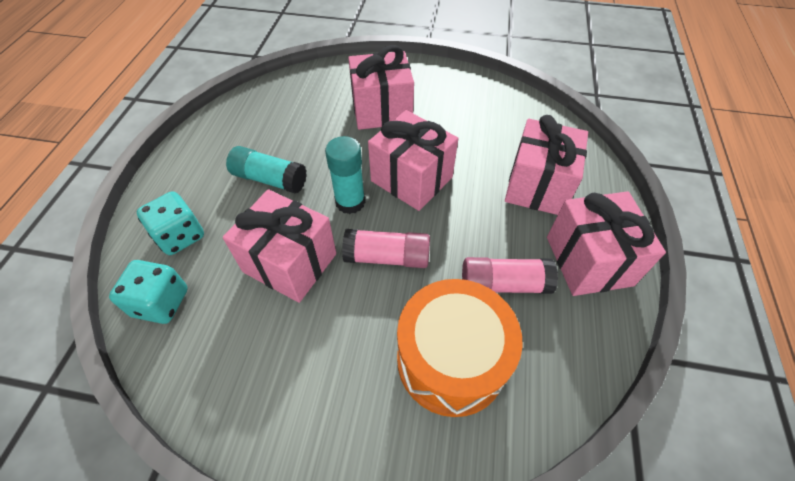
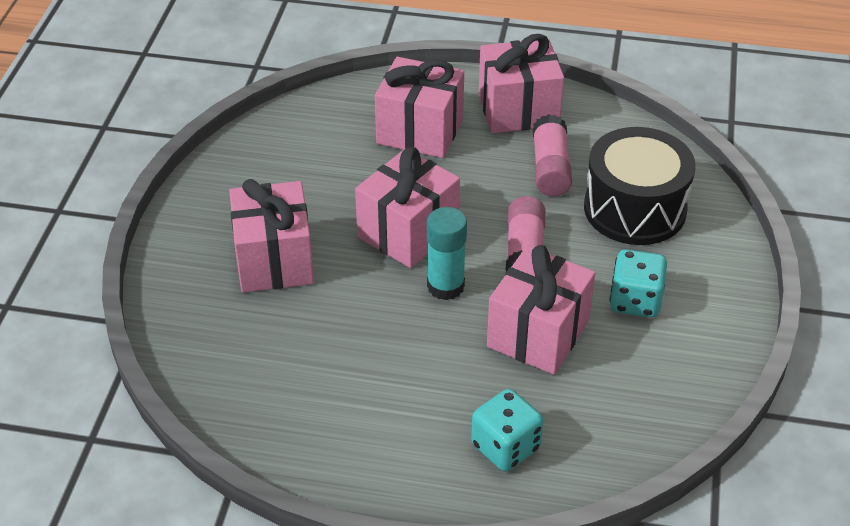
camera: 90 degrees left, 10 degrees down
(161, 303) = (602, 443): turquoise dice -> turquoise dice (635, 301)
(269, 179) = (406, 369): turquoise glue stick -> none
(451, 360) = (635, 209): orange drum -> black drum

